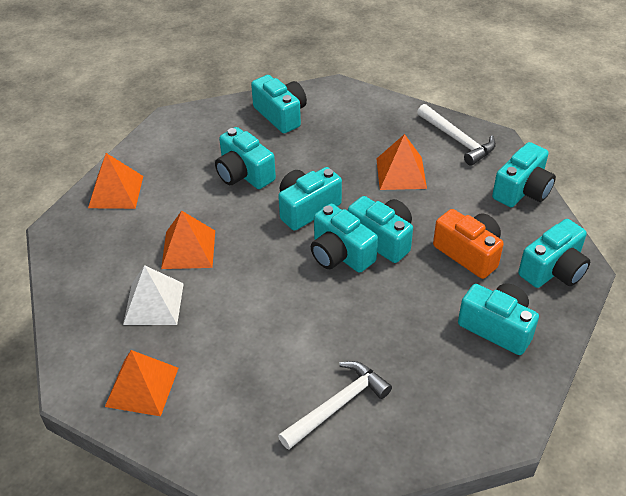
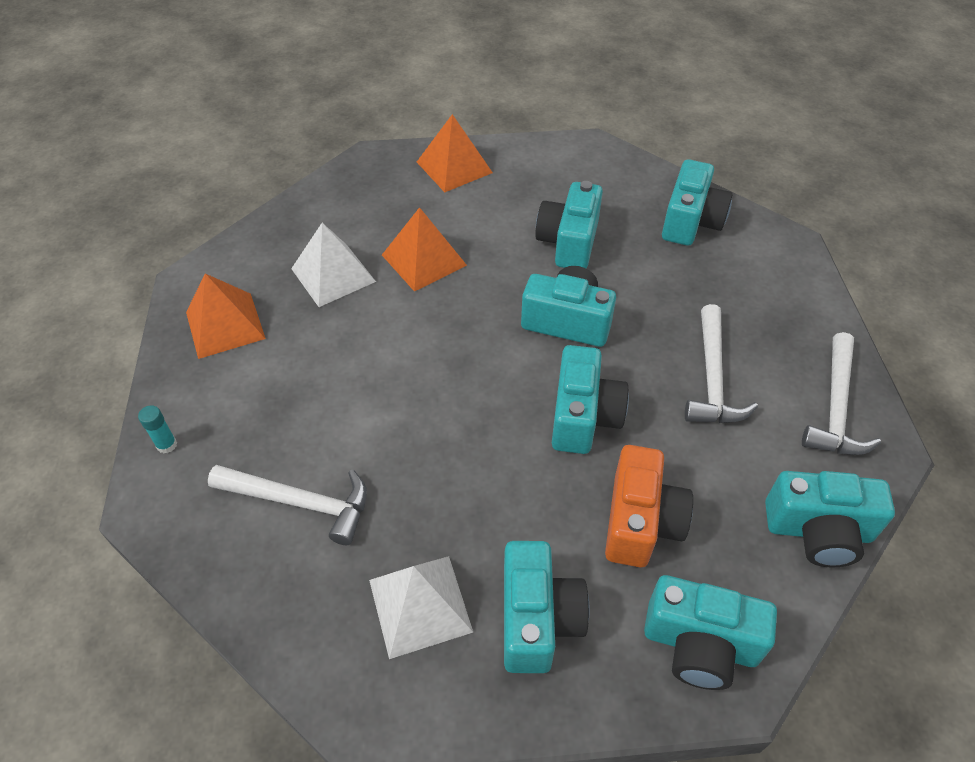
camera: 55 degrees right, 5 degrees up
(227, 465) = (167, 445): none -> turquoise glue stick
(340, 254) = (523, 388): turquoise camera -> none
(401, 173) = (712, 378): orange pyramid -> white hammer
(454, 376) = (420, 605): none -> white pyramid

